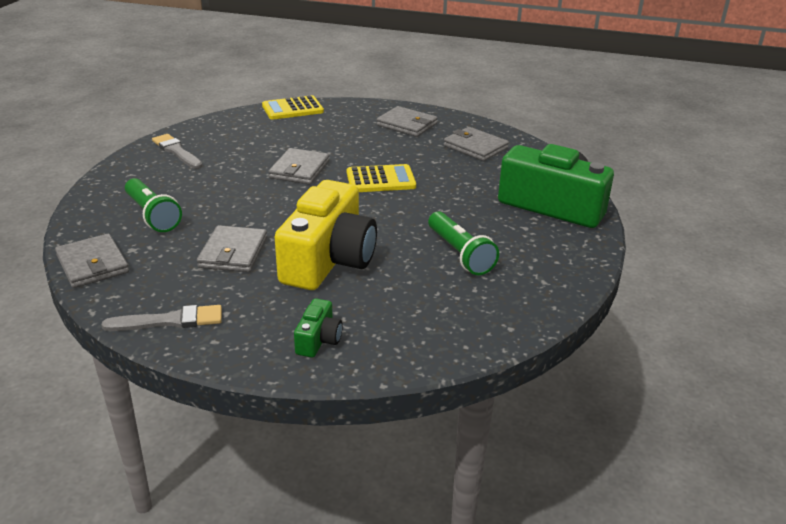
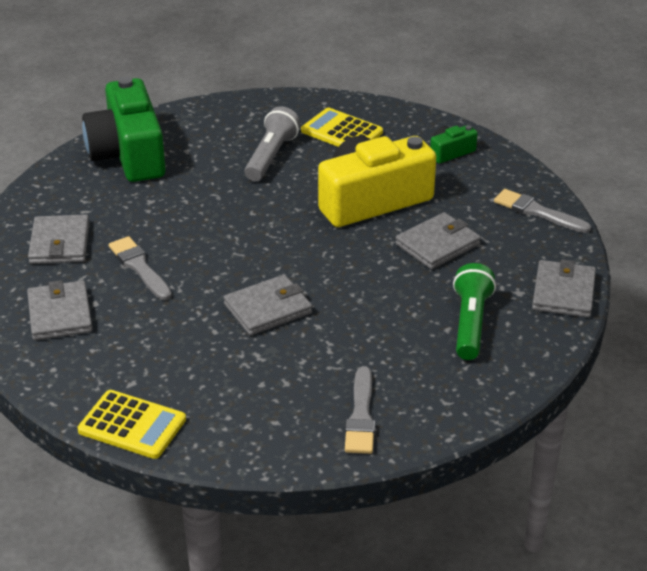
camera: 135 degrees left, 5 degrees up
(380, 180) = (214, 253): yellow calculator -> yellow calculator (342, 132)
(409, 156) = (139, 267): none -> grey brush
(460, 254) = (271, 156): green flashlight -> grey flashlight

